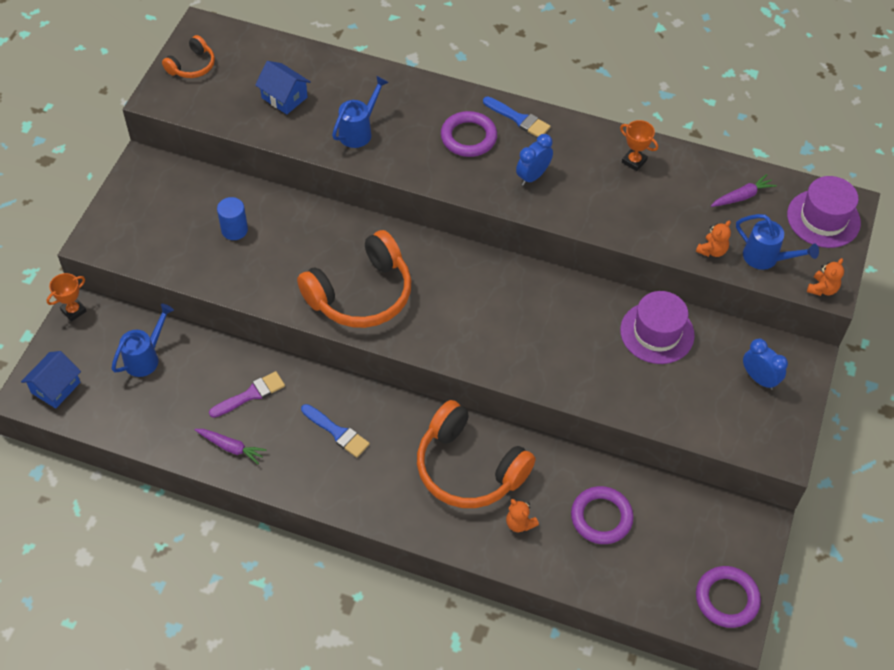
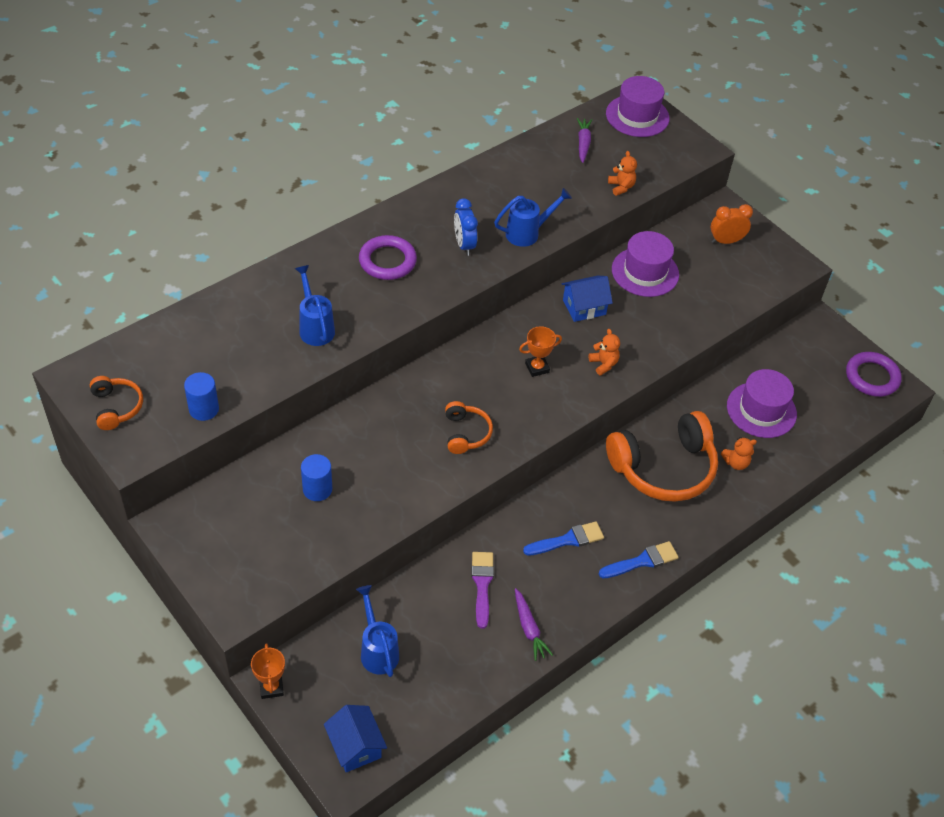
camera: 60 degrees left, 5 degrees down
(227, 112) = (204, 409): none -> blue cylinder
(231, 447) = (529, 628): purple carrot -> purple carrot turned 105 degrees clockwise
(284, 97) = (225, 358): blue house -> blue house (584, 307)
(361, 294) = (465, 433): orange headphones -> orange headphones, size x0.49
(518, 119) = (395, 221): blue brush -> blue brush (642, 561)
(601, 517) = (761, 410): purple ring -> purple hat
(634, 161) = (499, 180): orange trophy -> orange trophy (537, 368)
(759, 378) = (726, 241): blue clock -> orange clock
(766, 258) = (650, 164): blue watering can -> blue watering can (528, 233)
(822, 289) = (699, 152): orange teddy bear -> orange teddy bear (603, 364)

